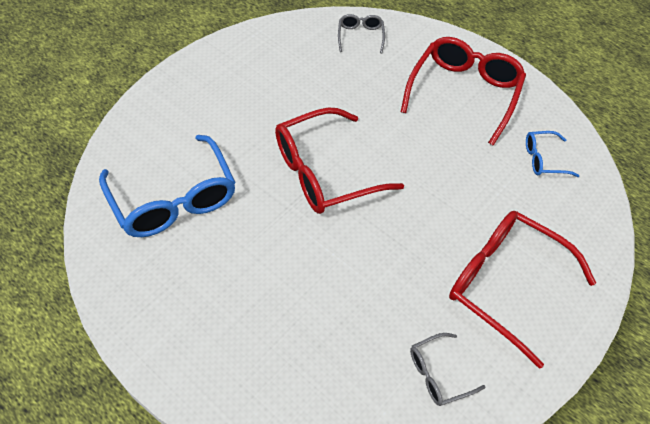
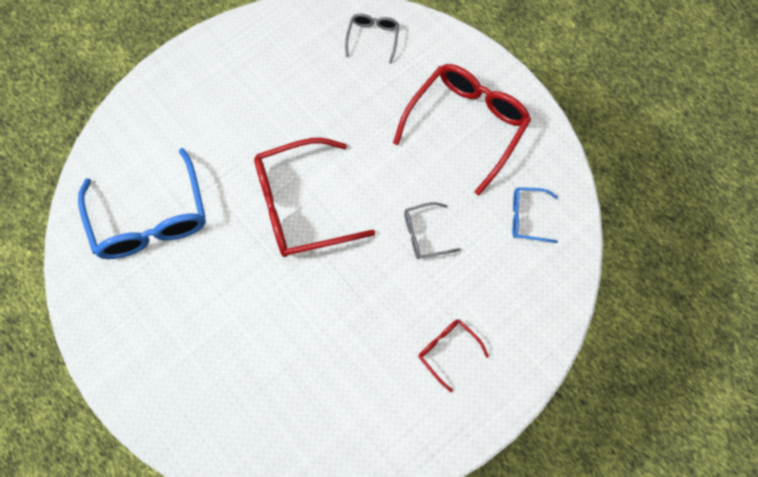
camera: 10 degrees right, 15 degrees up
(438, 374) = (361, 430): grey glasses -> grey glasses (424, 234)
(505, 284) = (447, 351): red glasses -> red glasses, size x0.48

